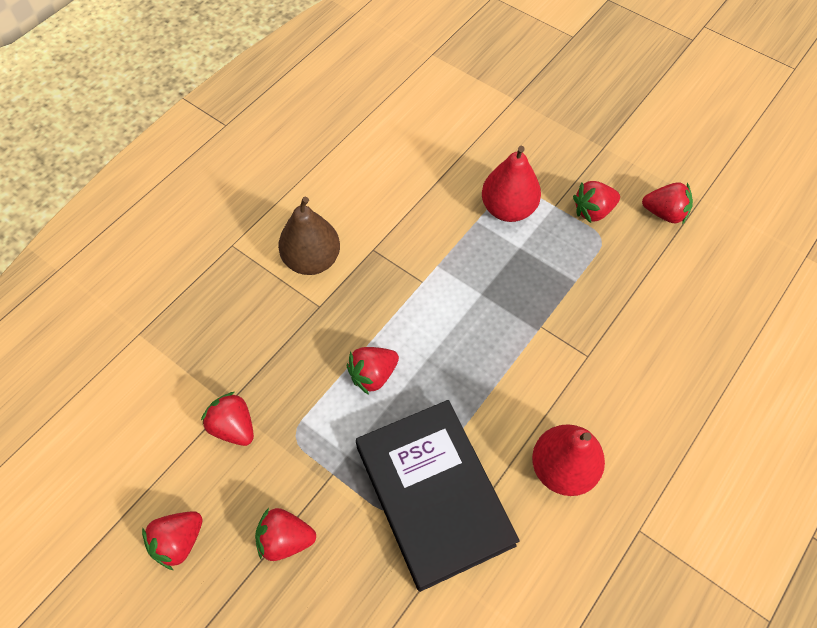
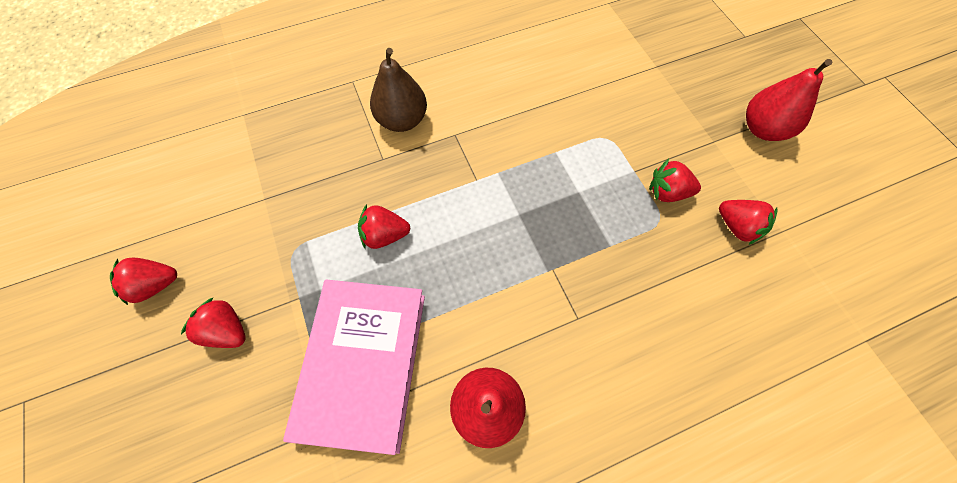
camera: 30 degrees right, 5 degrees up
(233, 427) = (255, 219): red strawberry -> none
(434, 495) = (363, 364): black book -> pink book
(508, 209) = (590, 154): red pear -> red pear (762, 129)

